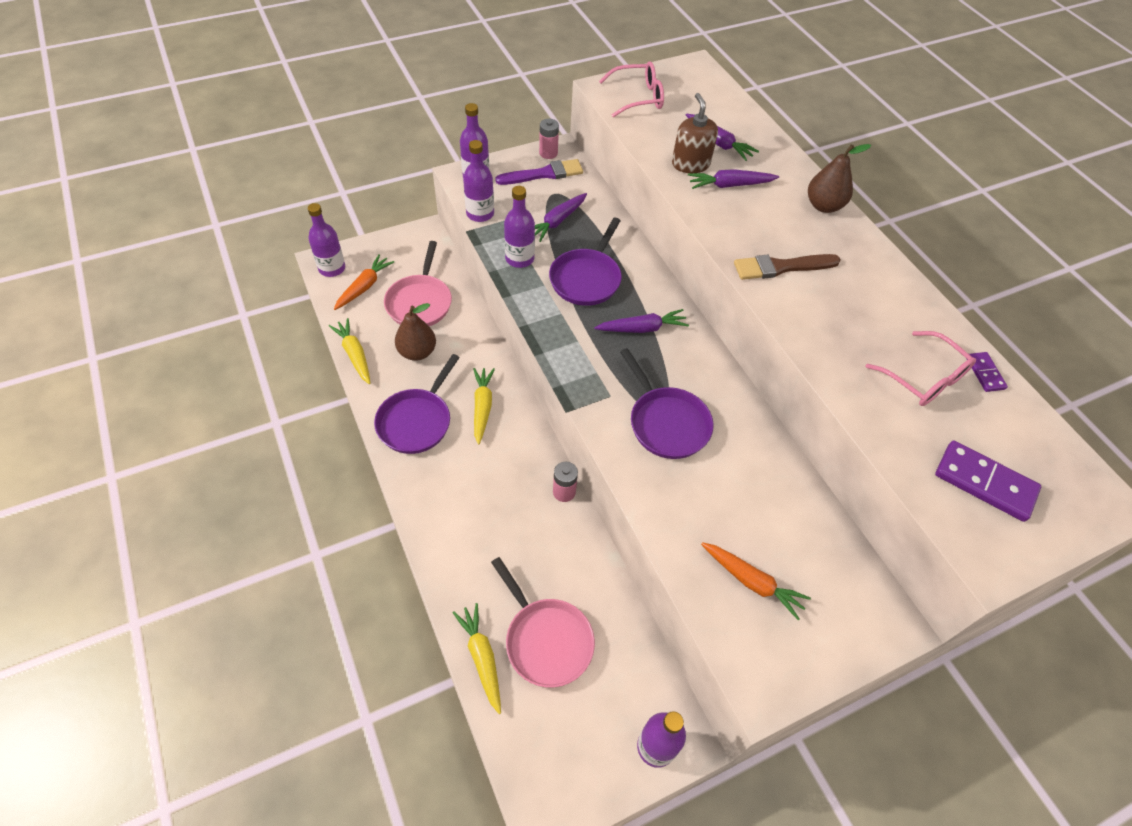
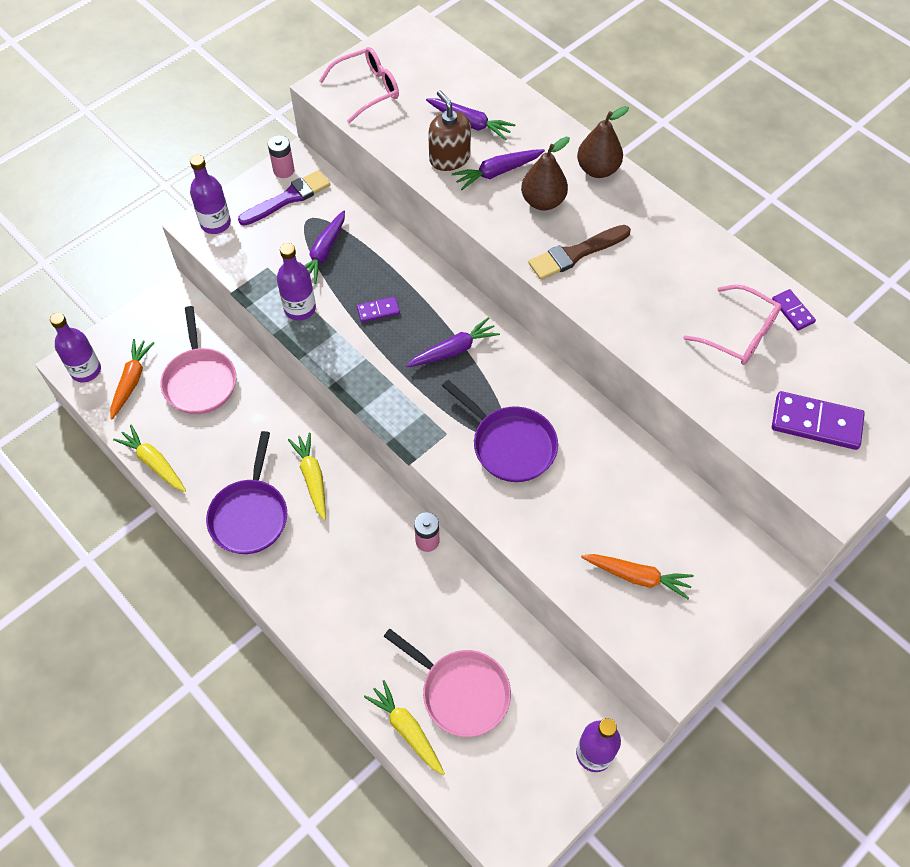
camera: 15 degrees left, 5 degrees up
(417, 352) = (220, 439): brown pear -> brown pear (543, 201)
(480, 214) = (237, 267): purple bottle -> none
(586, 278) = (378, 310): purple pan -> purple domino

